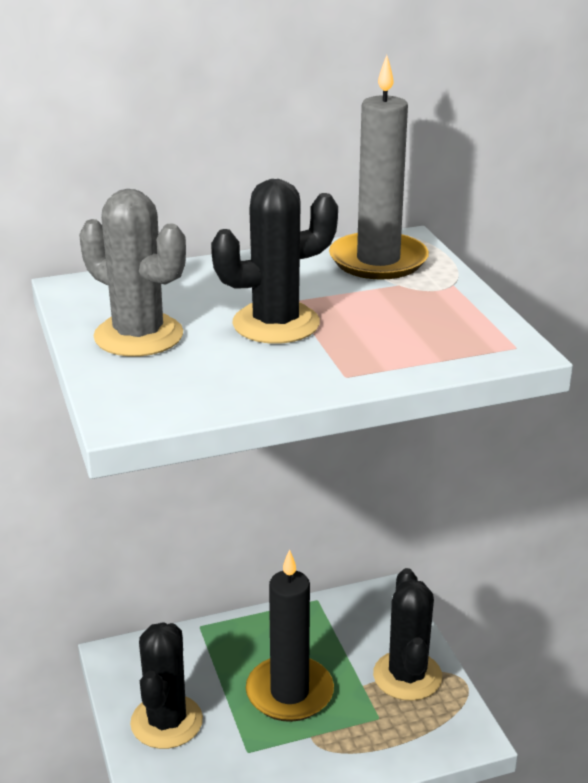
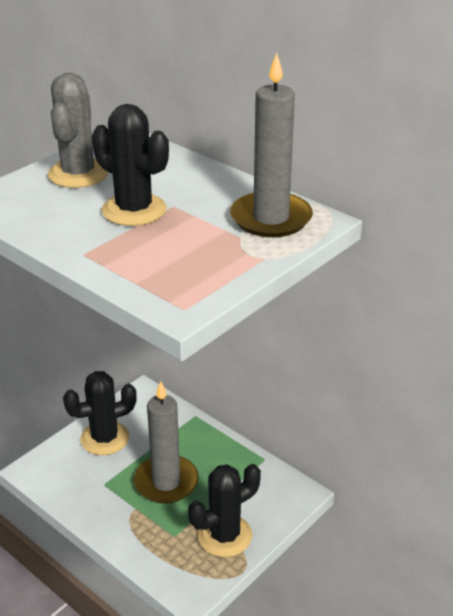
camera: 60 degrees right, 5 degrees up
(289, 693) = (166, 482): black candle -> grey candle

